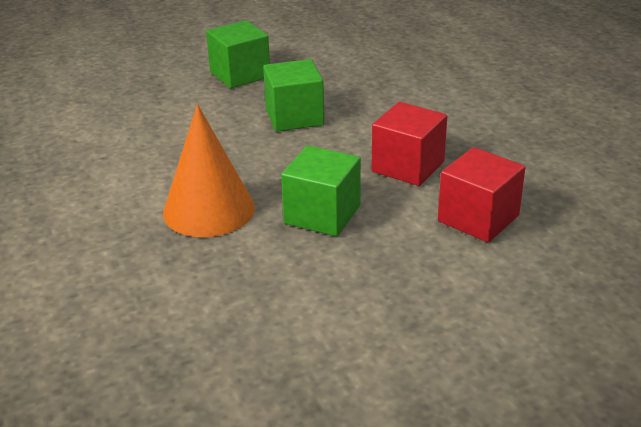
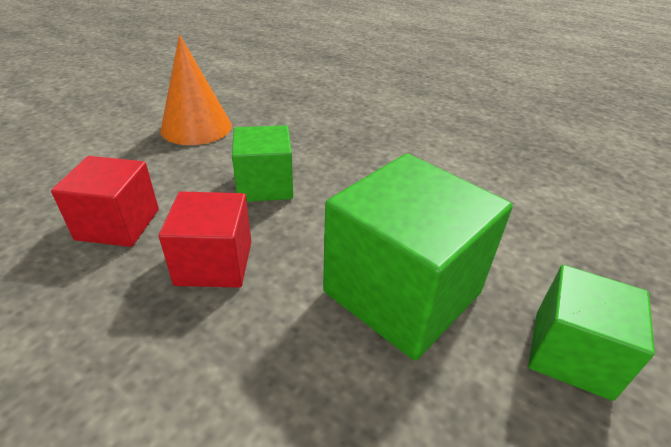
camera: 145 degrees right, 5 degrees up
(209, 210) = (355, 163): orange cone -> orange cone (196, 127)
(294, 117) = (402, 292): green cube -> green cube, size x1.68

